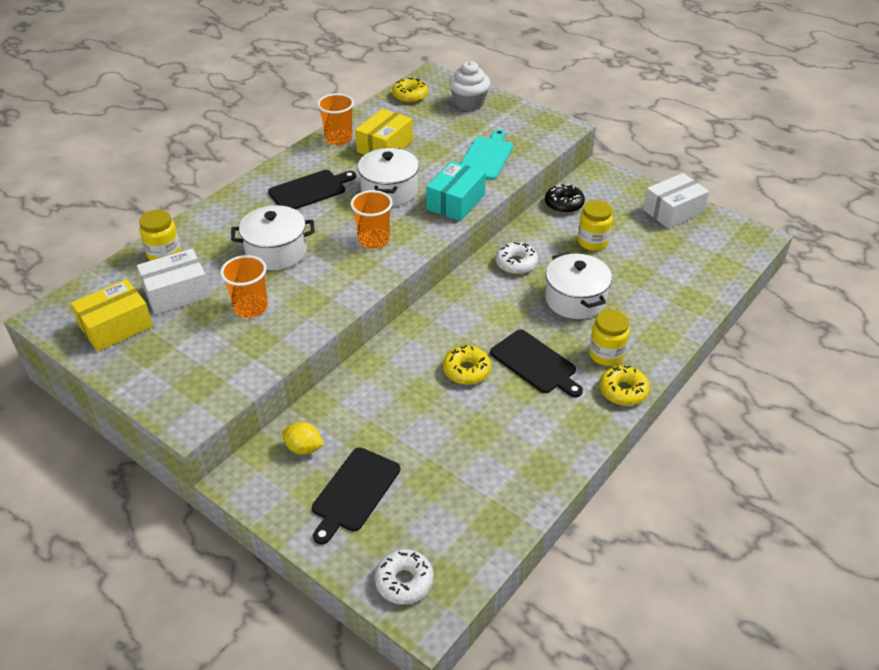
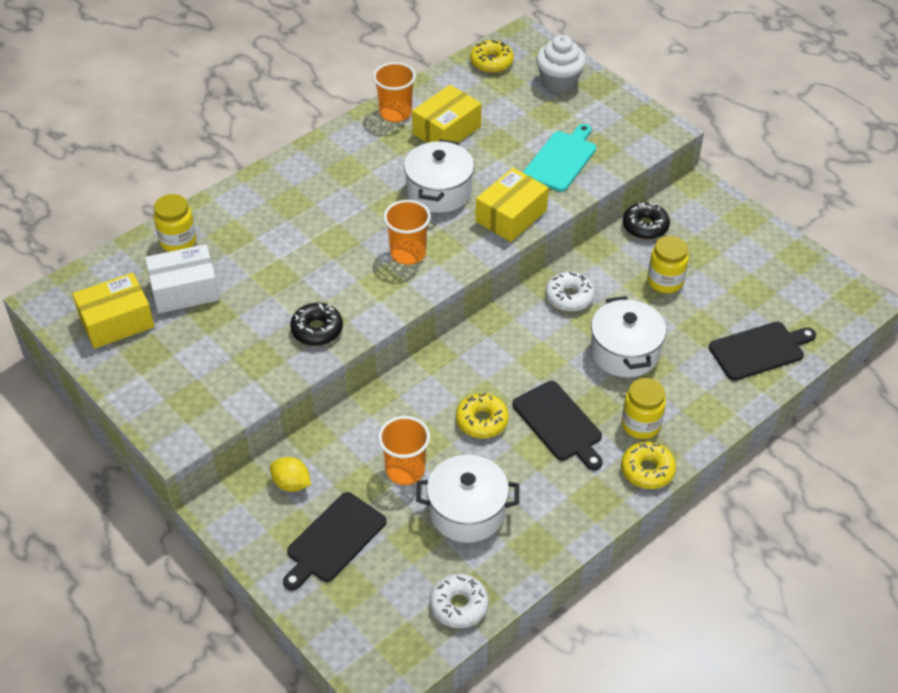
camera: 10 degrees right, 5 degrees up
(251, 308) = (259, 319): orange cup -> orange cup (405, 470)
(276, 252) = (298, 254): white pot -> white pot (467, 512)
(305, 309) = (317, 330): none -> black donut
(310, 190) = (349, 179): black cutting board -> black cutting board (759, 350)
(404, 581) = (365, 641): white donut -> white donut (459, 605)
(455, 202) = (511, 216): turquoise box -> yellow box
(673, 211) = (773, 253): white box -> none

